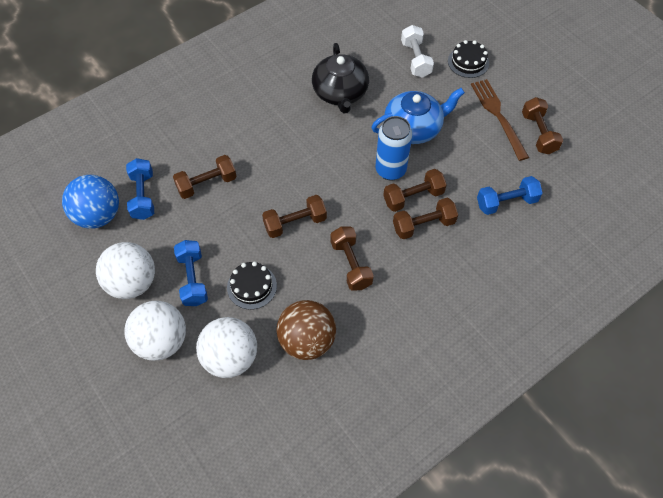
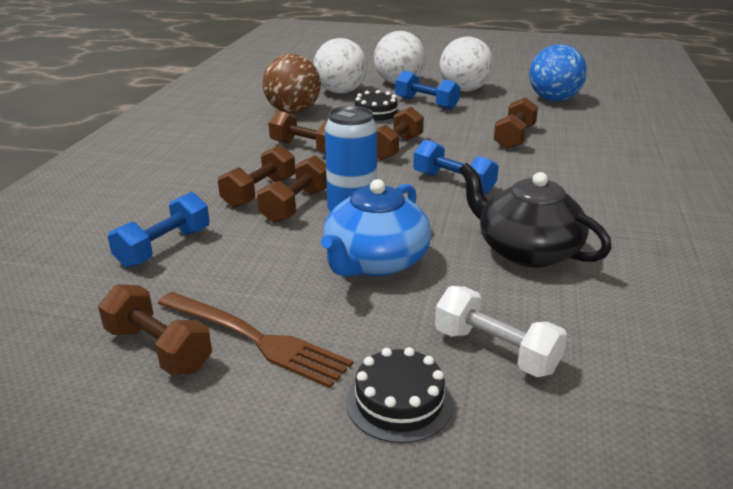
camera: 140 degrees right, 30 degrees down
(143, 196) = (547, 116): blue dumbbell -> blue dumbbell (453, 183)

